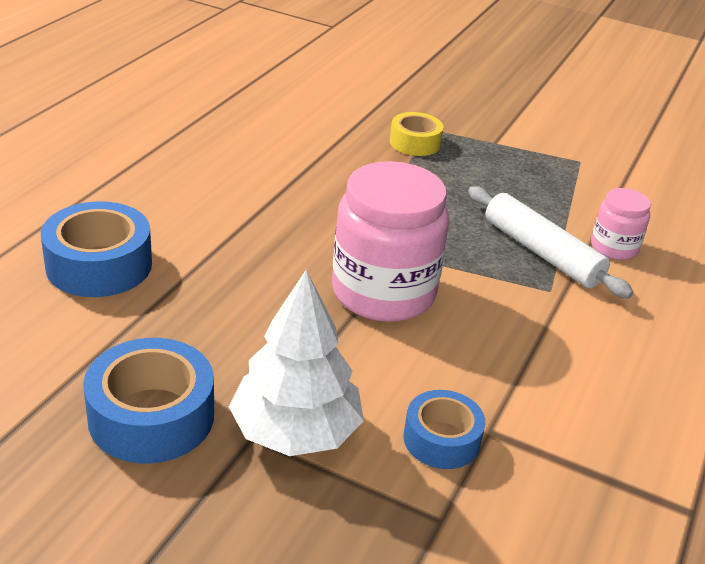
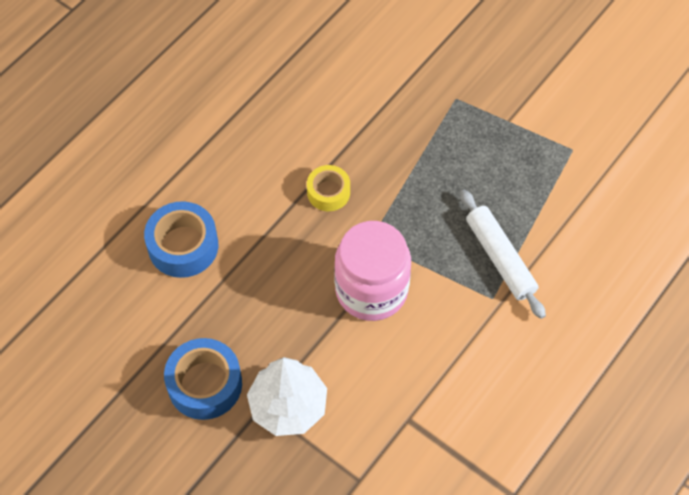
camera: 15 degrees right, 25 degrees up
(415, 143) = (440, 118): yellow tape -> yellow tape (328, 192)
(441, 439) = (376, 422): blue tape -> none
(614, 247) = (559, 257): pink jar -> none

